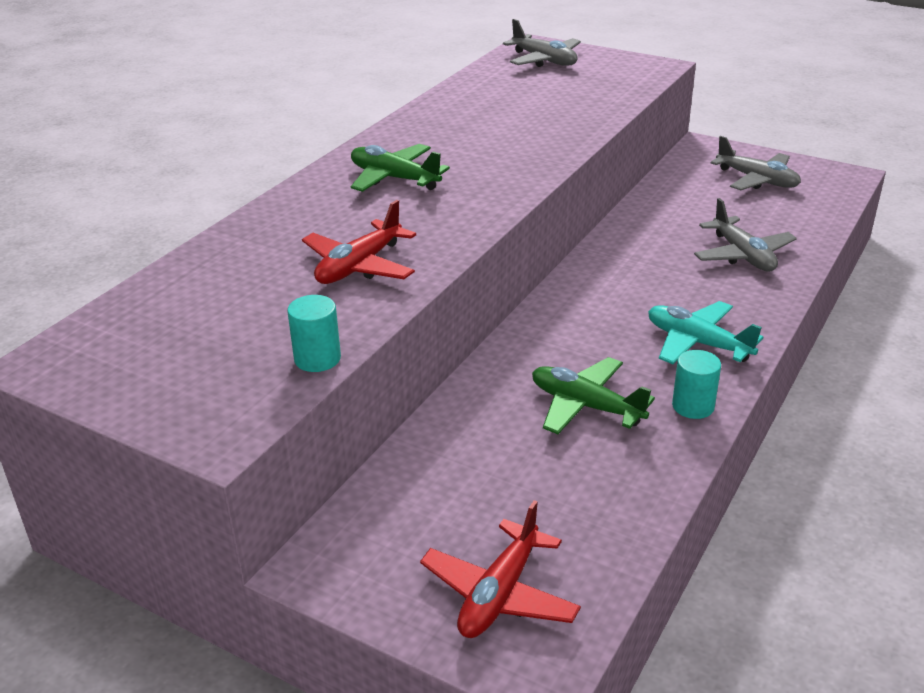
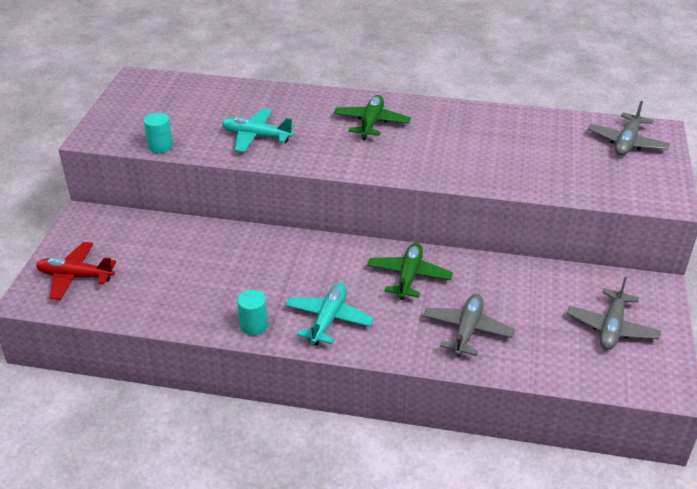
camera: 70 degrees right, 5 degrees up
(359, 266) = (256, 137): red plane -> turquoise plane
(586, 406) = (238, 280): green plane -> green plane (409, 276)
(742, 255) = (467, 330): grey plane -> grey plane turned 150 degrees clockwise

